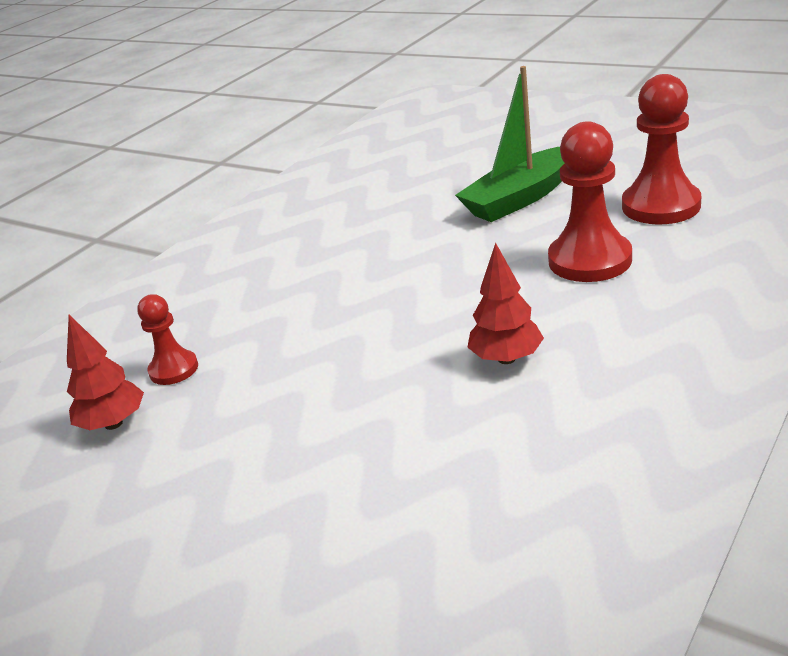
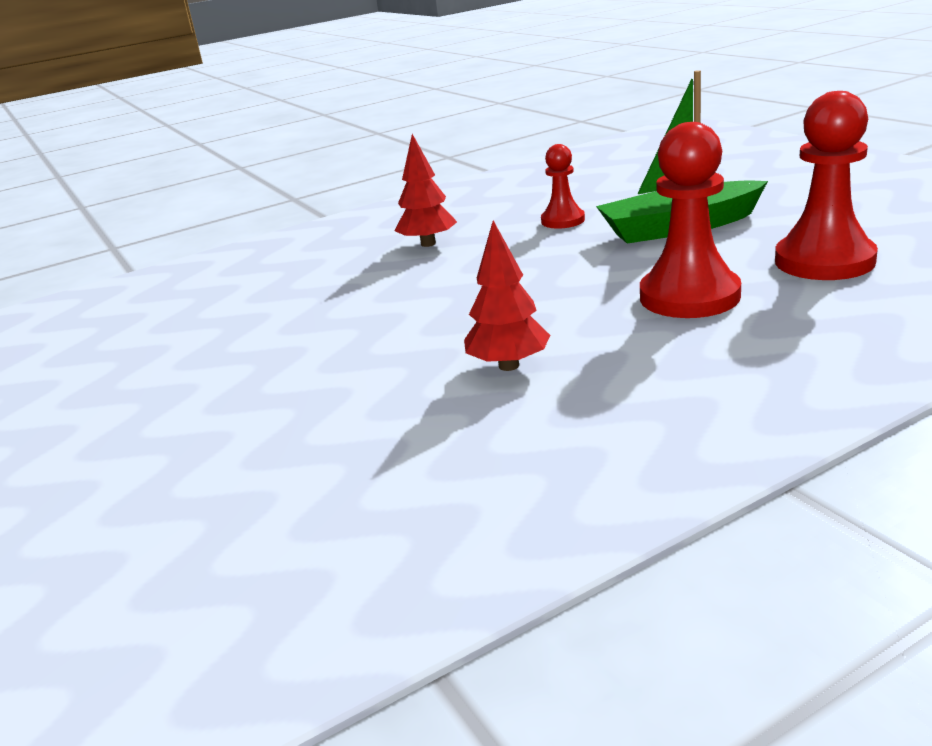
camera: 25 degrees right, 5 degrees down
(114, 424) = (149, 334): red tree -> red tree (428, 244)
(174, 369) = (234, 305): red pawn -> red pawn (563, 220)

